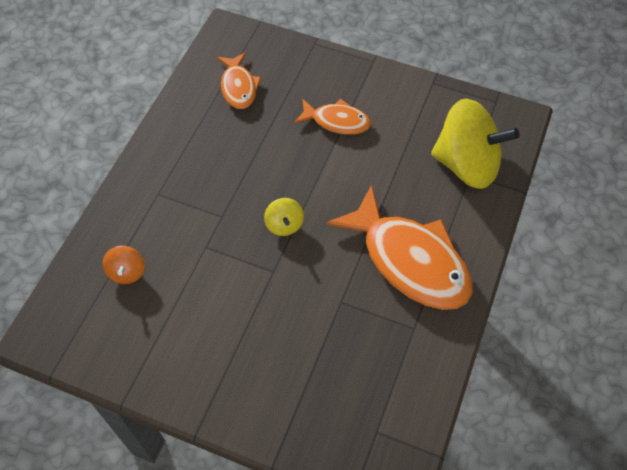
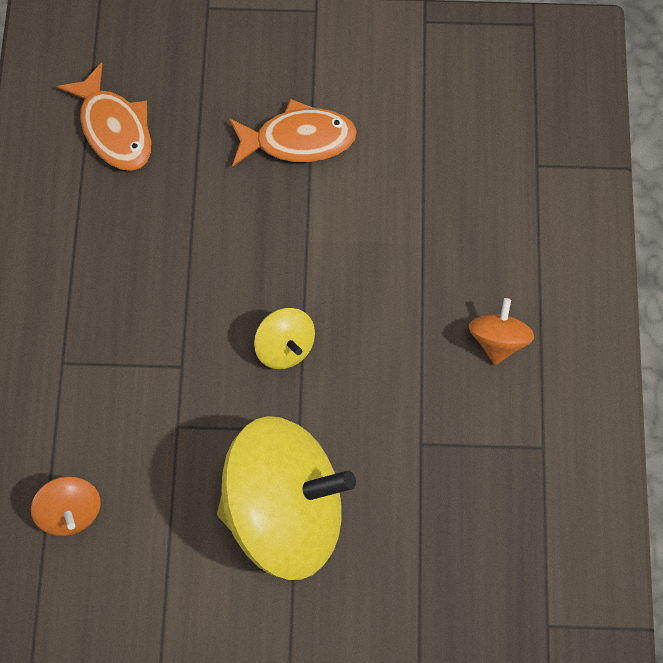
camera: 20 degrees left, 10 degrees up
(410, 260) = (498, 340): orange fish -> orange spinning top
(467, 164) = (527, 149): yellow spinning top -> yellow spinning top (285, 511)

